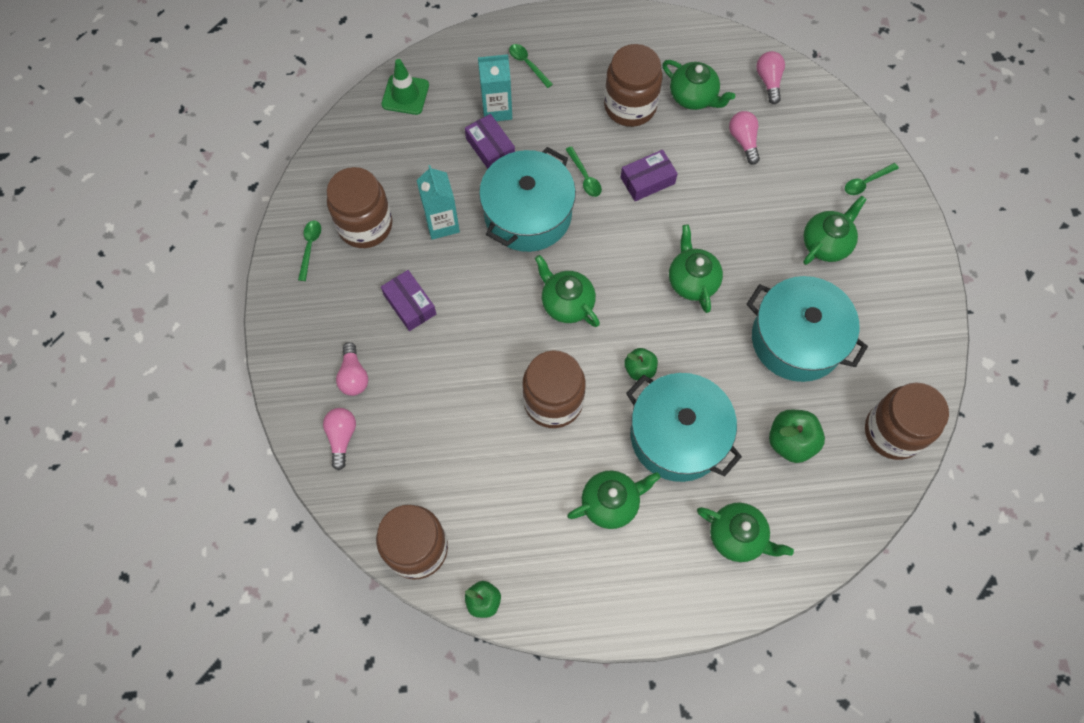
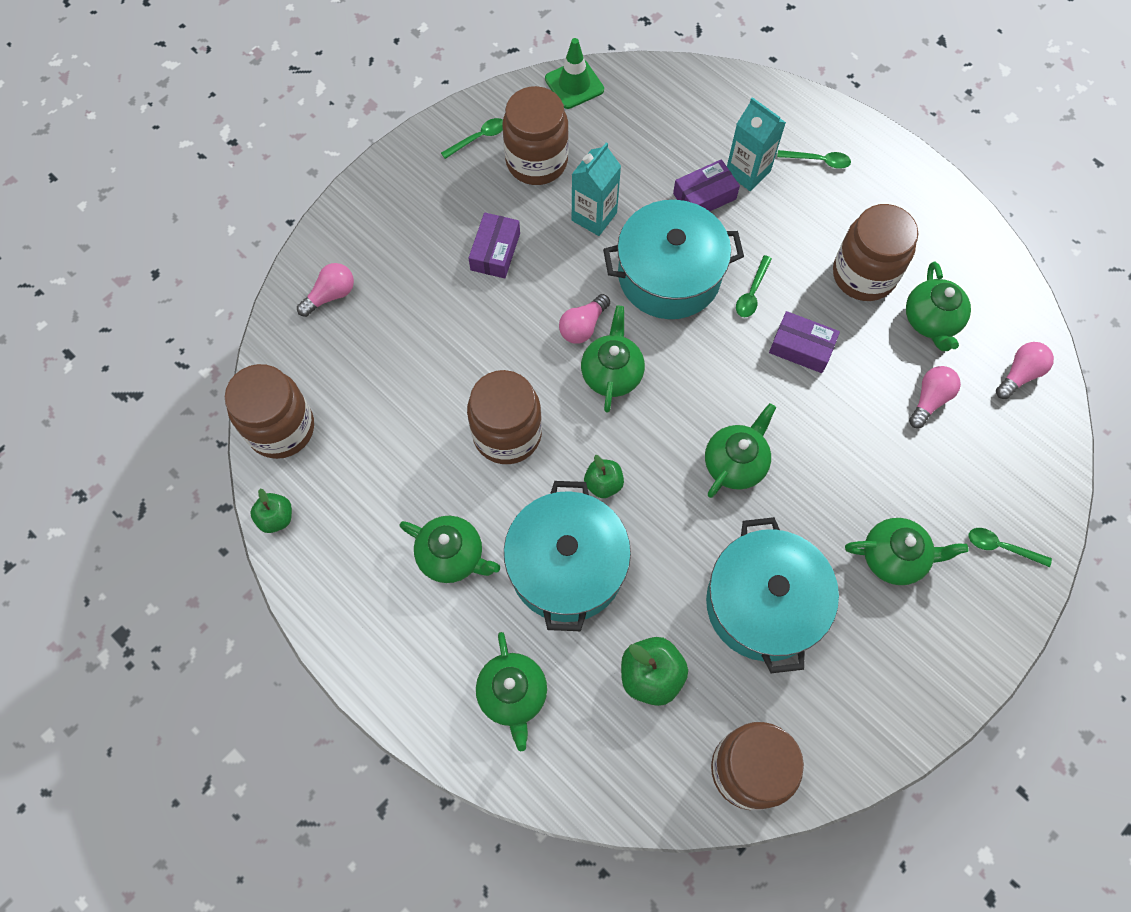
camera: 50 degrees right, 0 degrees up
(353, 376) = (392, 261): pink light bulb -> pink light bulb (583, 326)
(405, 95) = (689, 93): green traffic cone -> green traffic cone (574, 84)
(490, 148) = (704, 196): purple box -> purple box turned 45 degrees clockwise
(527, 64) = (818, 161): green spoon -> green spoon turned 90 degrees clockwise

